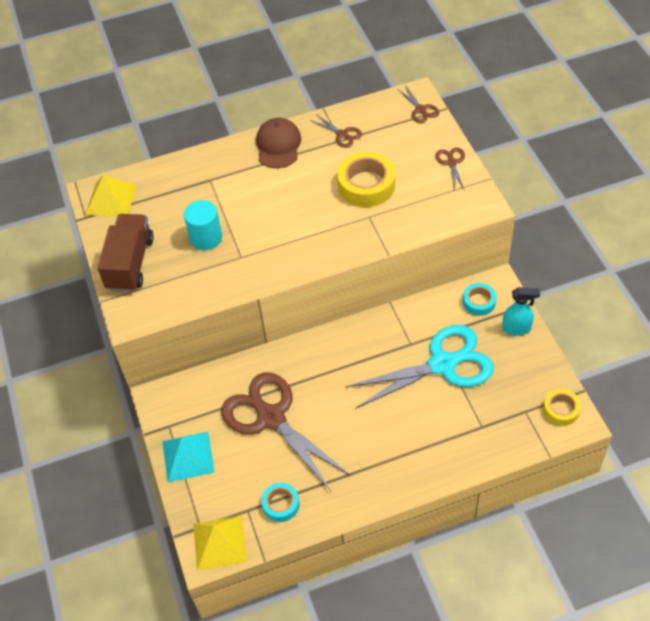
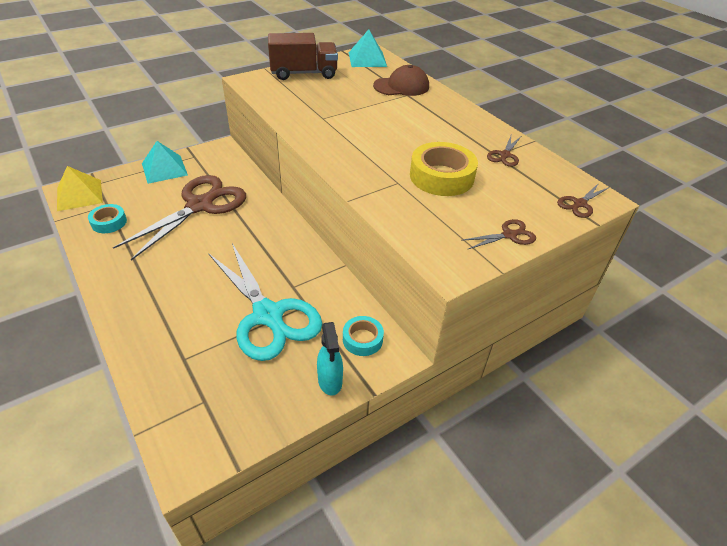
camera: 70 degrees right, 10 degrees down
(111, 199) = (367, 59): yellow pyramid -> turquoise pyramid
(206, 238) = (340, 100): turquoise cylinder -> none
(278, 145) = (467, 122): brown cap -> brown cap (401, 86)
(561, 410) = (206, 442): yellow tape -> none

